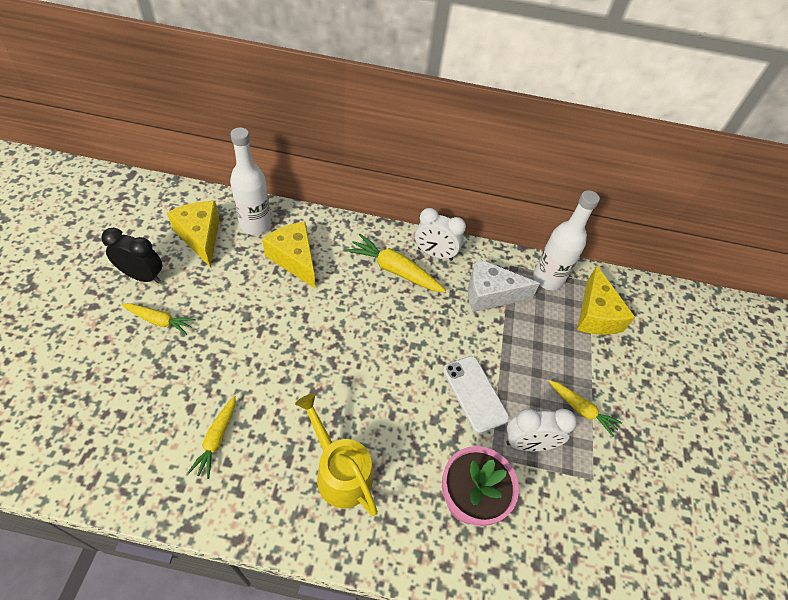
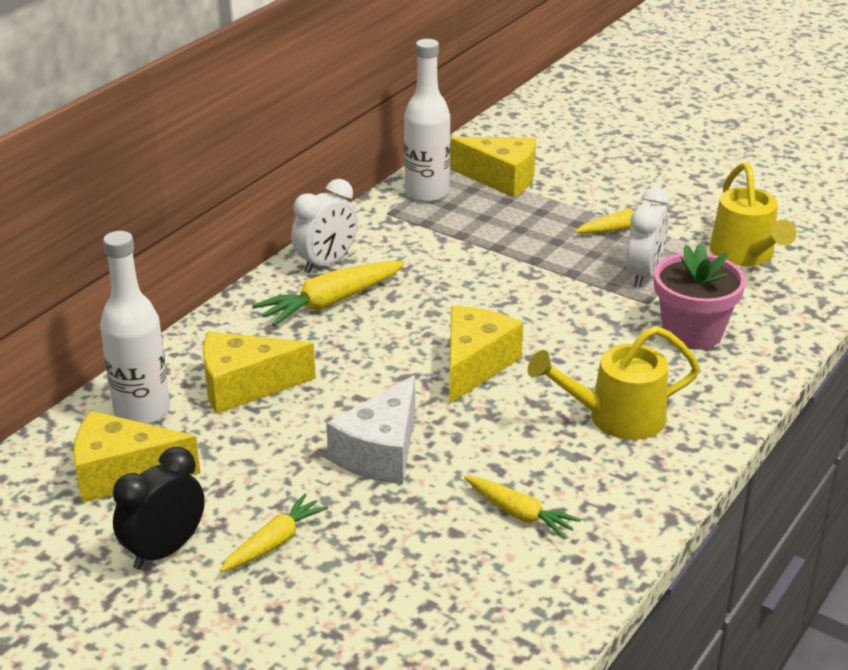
camera: 60 degrees left, 20 degrees down
(364, 367) = (475, 365): none -> yellow cheese
(474, 393) = (561, 292): white phone -> none
(490, 294) = (422, 240): white cheese -> white cheese (380, 452)
(602, 516) = (746, 255): none -> yellow watering can

